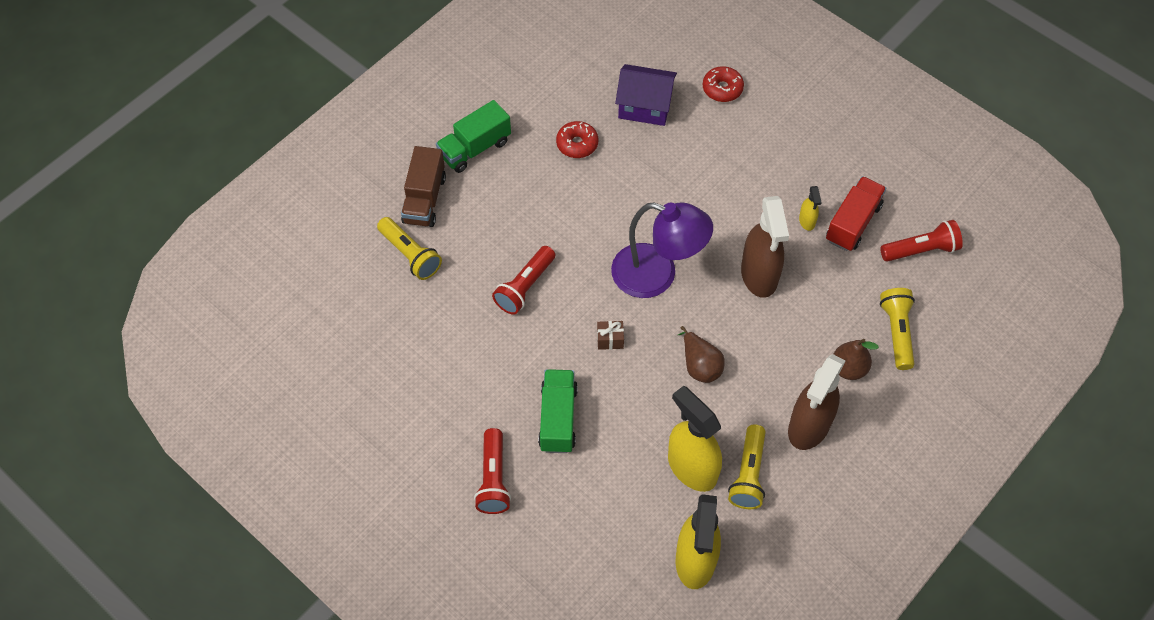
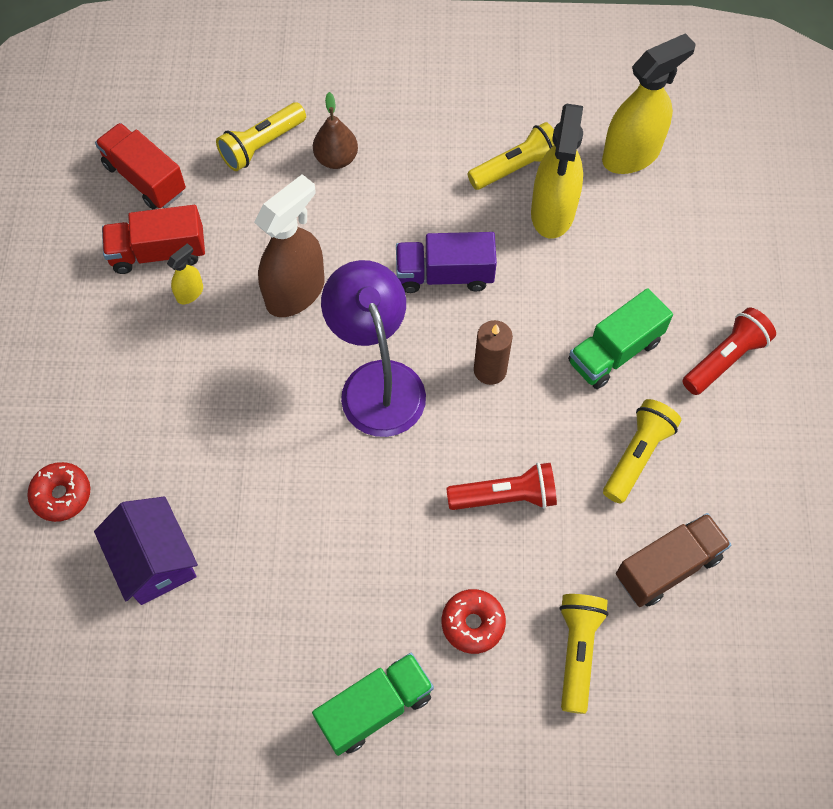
camera: 130 degrees left, 5 degrees up
(424, 199) = (494, 703): brown truck -> brown truck (667, 567)
(475, 148) = (375, 708): green truck -> green truck turned 45 degrees counterclockwise
(483, 374) = (637, 455): none -> yellow flashlight
(577, 144) = (272, 593): red donut -> red donut (473, 623)
(610, 339) = (490, 370): brown gift -> brown candle
(700, 365) = (444, 275): brown pear -> purple truck
(809, 426) = (425, 153): brown spray bottle -> none
(921, 250) = (145, 178): red flashlight -> red truck

